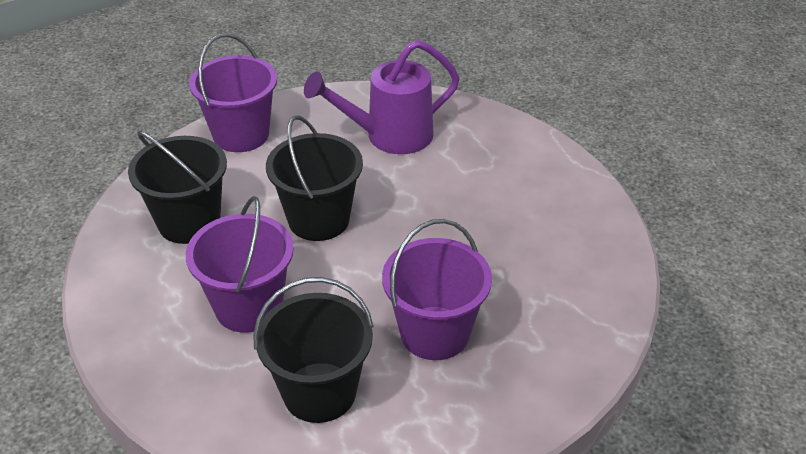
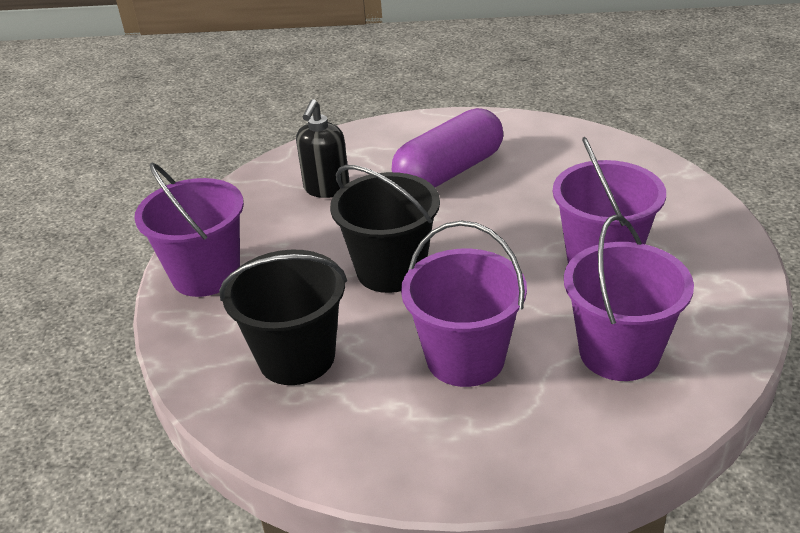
camera: 50 degrees left, 5 degrees down
(319, 392) = (619, 352): black bucket -> purple bucket
(389, 136) = (326, 189): purple watering can -> black soap dispenser
(476, 188) = (449, 172): none -> purple capsule

